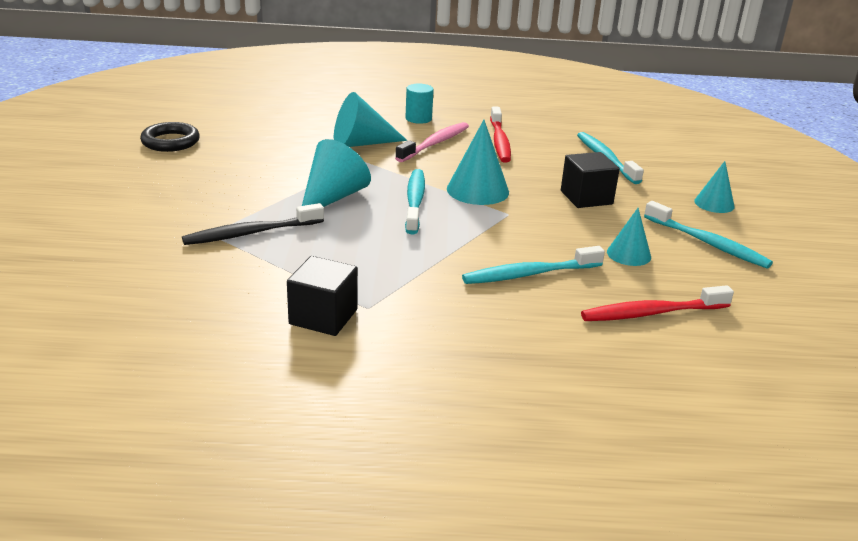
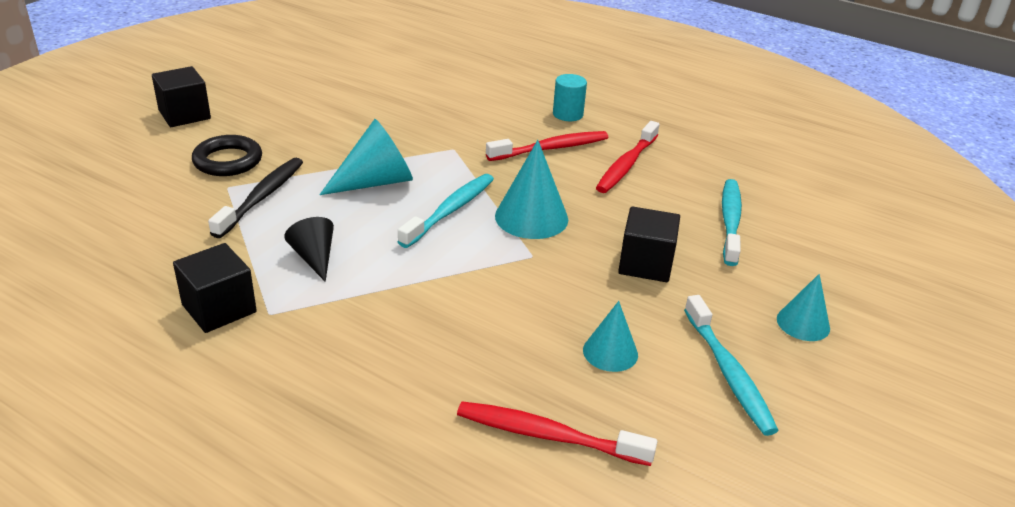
camera: 30 degrees right, 5 degrees up
(93, 191) = (184, 115): none -> black cube
(170, 142) = (302, 81): black ring -> black ring (228, 161)
(252, 233) = (261, 198): black toothbrush -> black toothbrush turned 105 degrees clockwise
(353, 261) = (314, 258): none -> black cone
(361, 143) = (474, 128): turquoise cone -> none
(434, 144) = (550, 148): pink toothbrush -> red toothbrush
(530, 274) = (469, 336): turquoise toothbrush -> none

